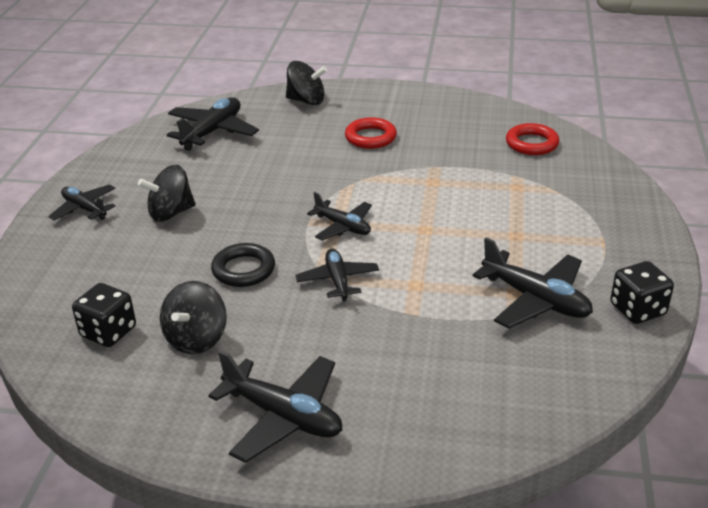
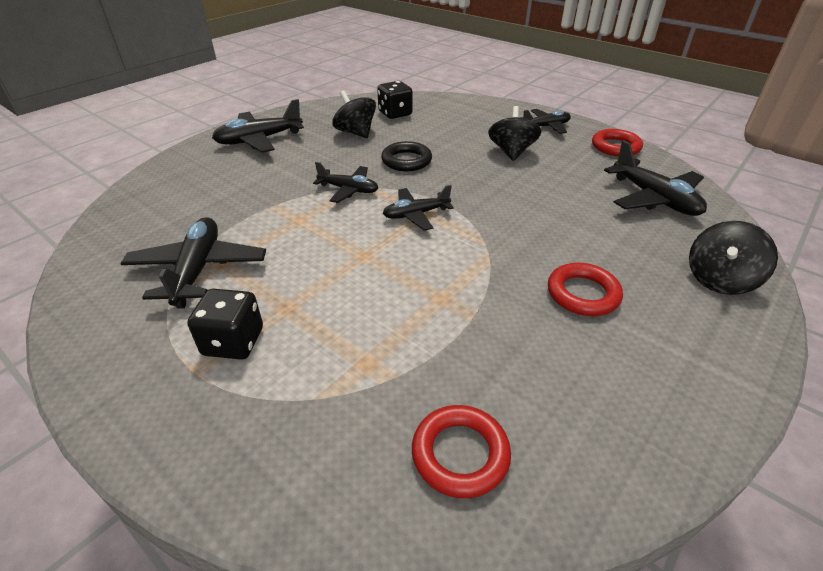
camera: 120 degrees right, 5 degrees up
(115, 162) = (615, 147): none -> red ring
(535, 300) = (198, 269): black plane -> black plane turned 105 degrees clockwise
(637, 309) = (96, 324): black dice -> black dice (233, 342)

